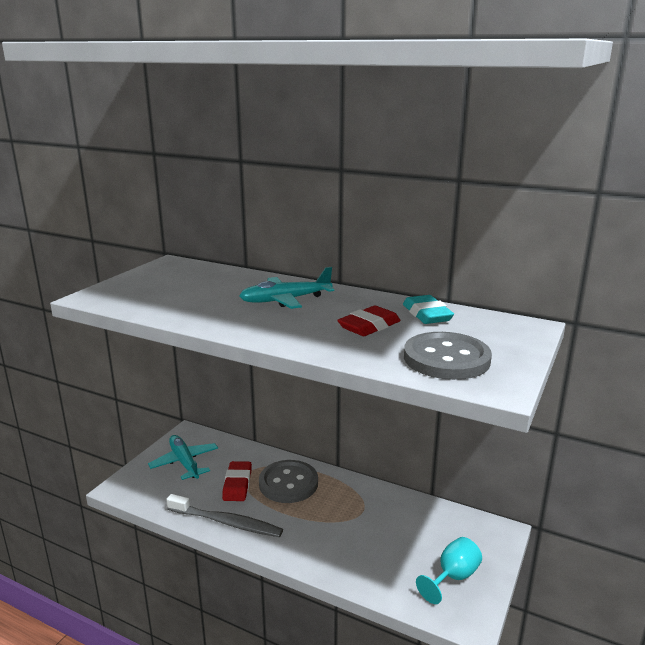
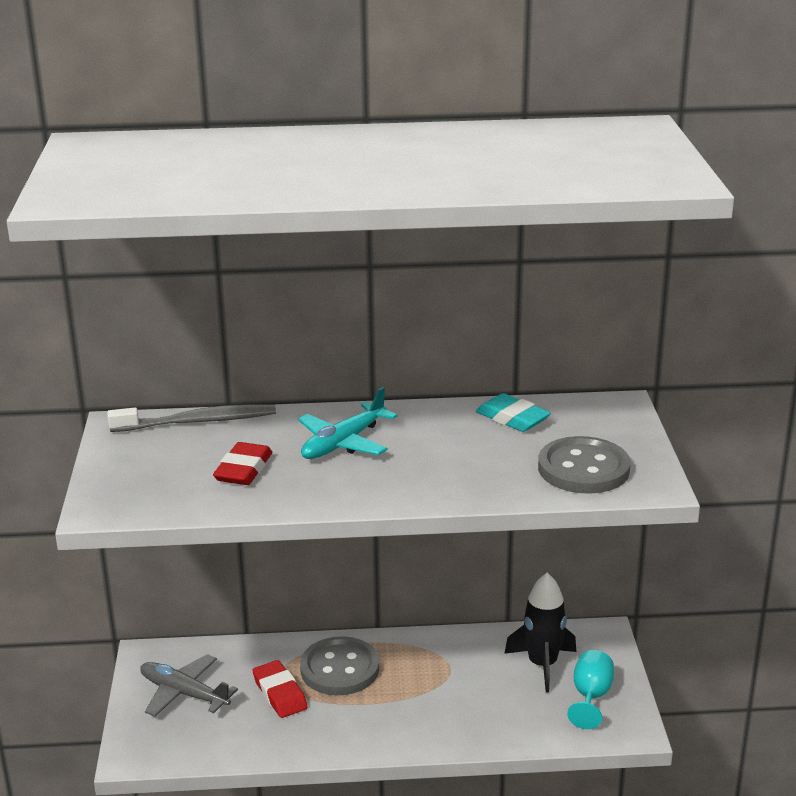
camera: 30 degrees left, 5 degrees up
(185, 462) = (184, 693): turquoise plane -> grey plane
(226, 522) = (310, 740): grey toothbrush -> grey toothbrush (197, 422)
(369, 326) = (472, 452): red eraser -> red eraser (243, 470)
(433, 536) = (542, 665): none -> black rocket

